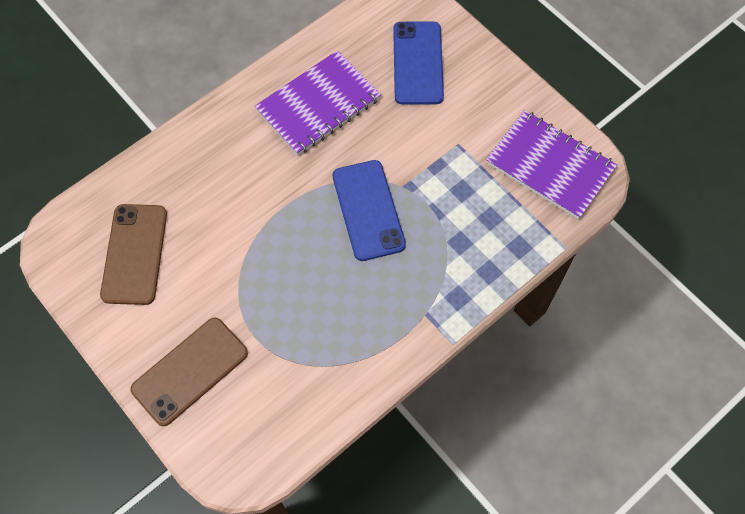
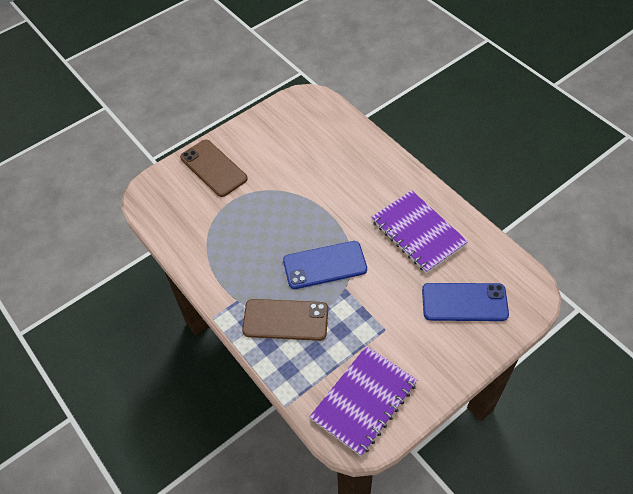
camera: 95 degrees right, 10 degrees down
(134, 254) = (297, 135): brown phone -> brown phone (285, 320)

